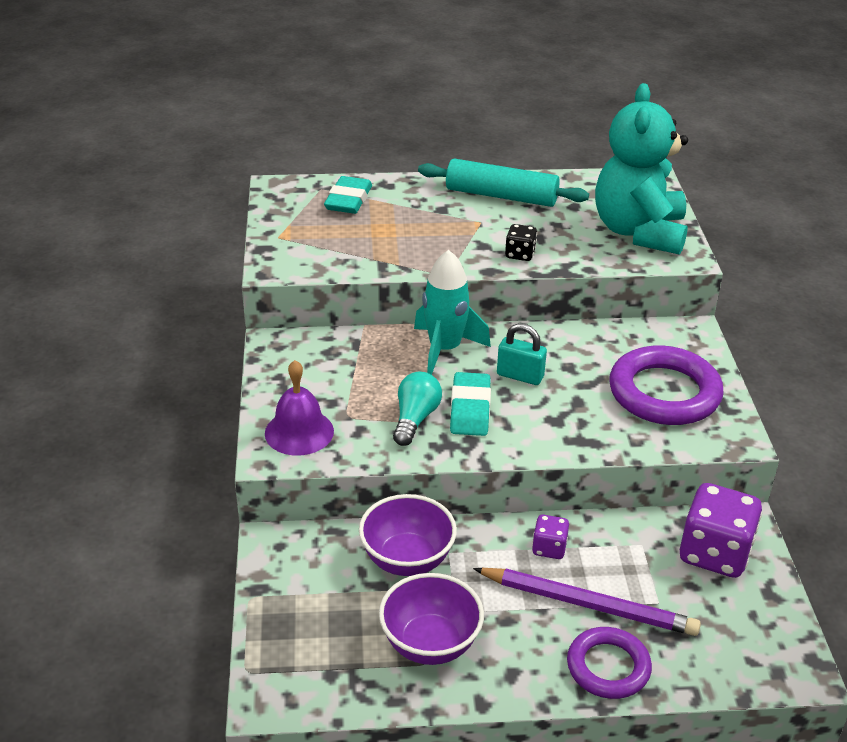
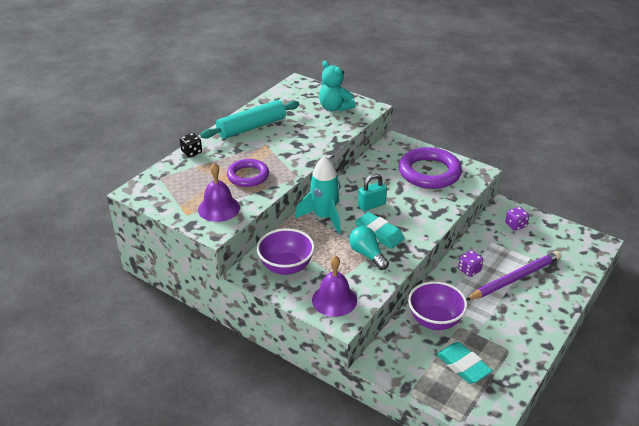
camera: 50 degrees left, 0 degrees up
(315, 251) = (219, 208): none -> purple bell
(348, 200) = (185, 174): turquoise eraser -> turquoise eraser (463, 365)
(430, 644) = (498, 343): purple bowl -> purple bowl (286, 267)
(520, 254) = (309, 148): black dice -> black dice (191, 152)
(608, 667) = (556, 294): purple ring -> purple ring (248, 176)
(639, 232) = (334, 108): turquoise teddy bear -> turquoise teddy bear, size x0.59
(714, 553) = (515, 225): purple dice -> purple dice, size x0.50

